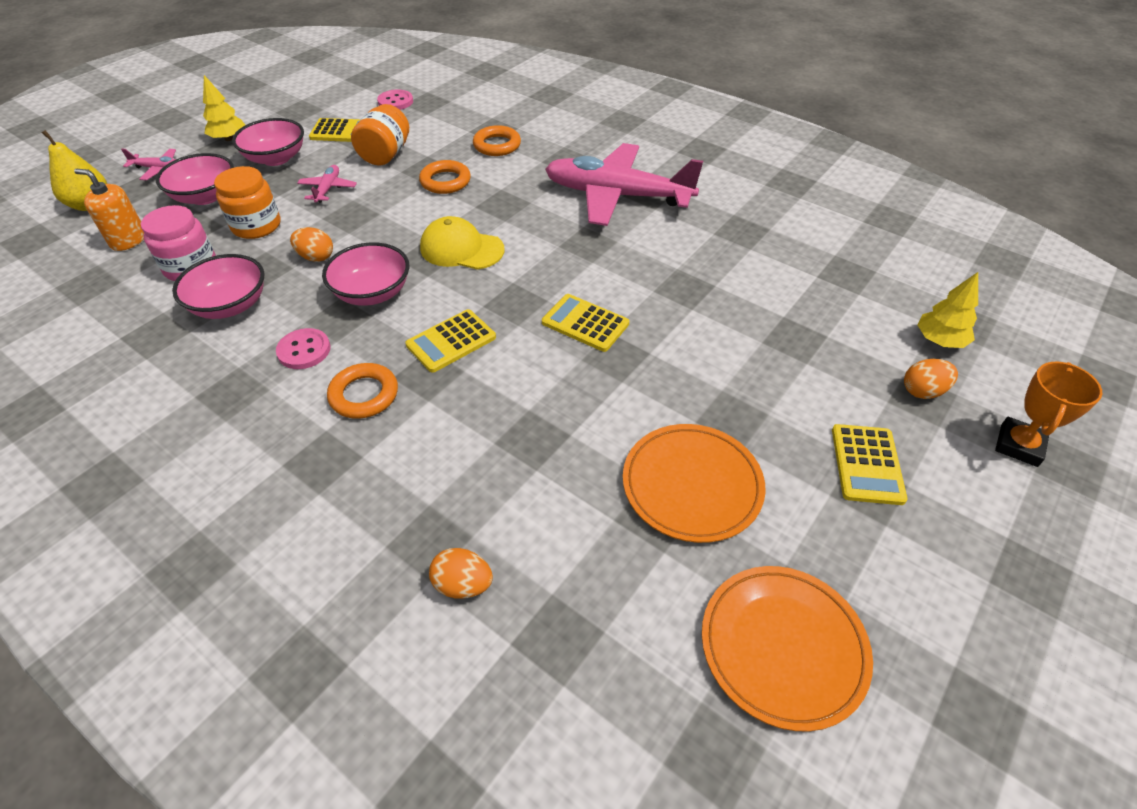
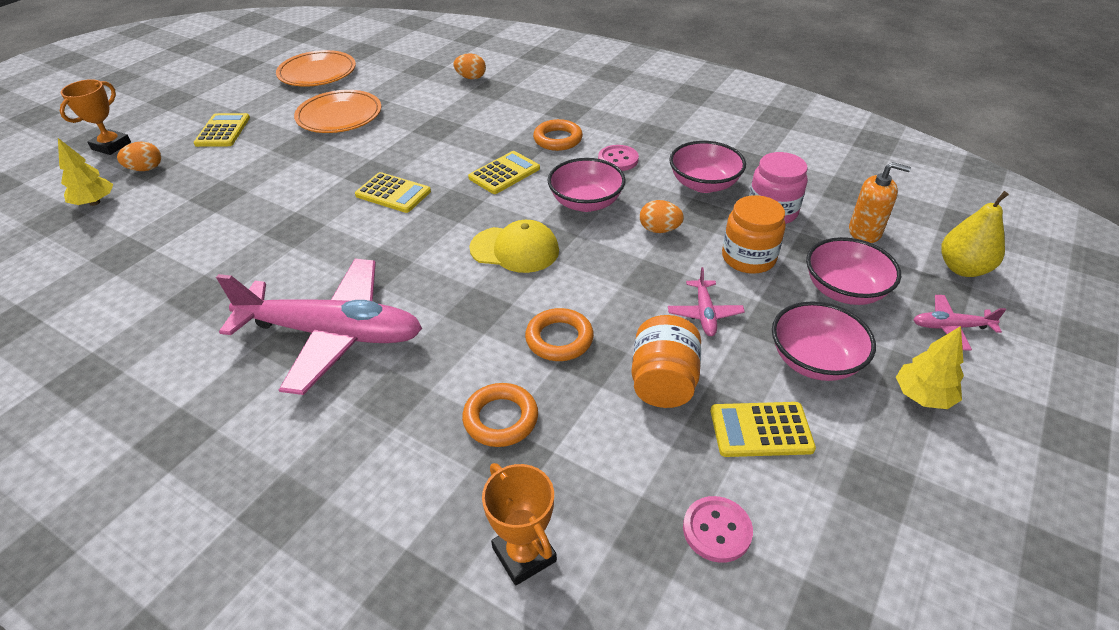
camera: 175 degrees right, 5 degrees down
(494, 100) = (524, 554): none -> orange trophy

